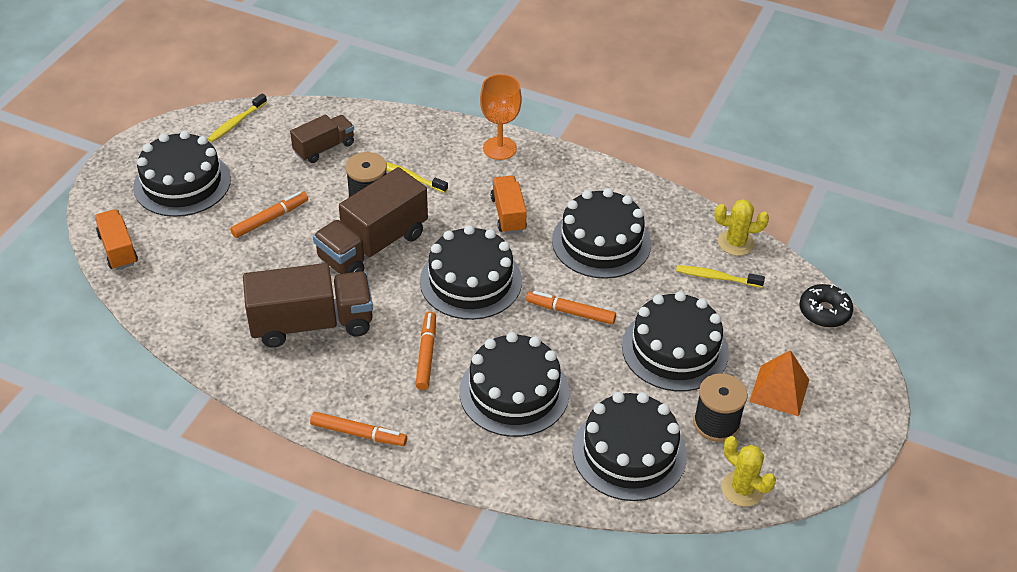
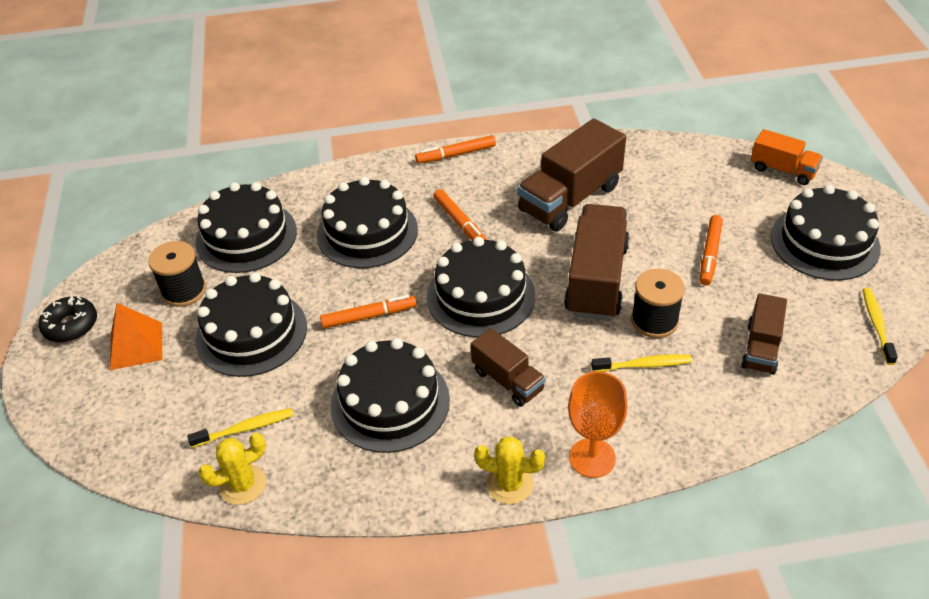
camera: 150 degrees right, 0 degrees up
(508, 214) = (508, 380): orange truck -> brown truck
(742, 489) = (142, 255): yellow cactus -> yellow cactus (509, 484)
(824, 312) = (112, 451): black donut -> black donut (71, 325)

